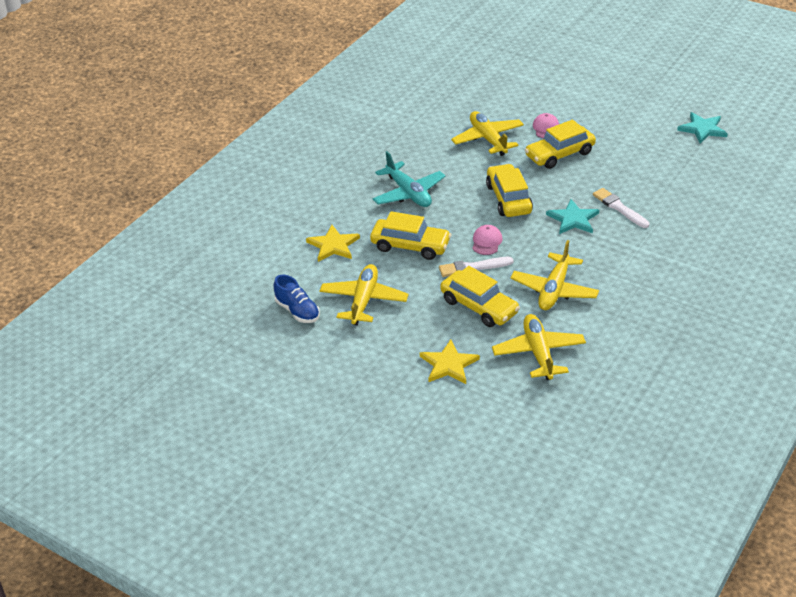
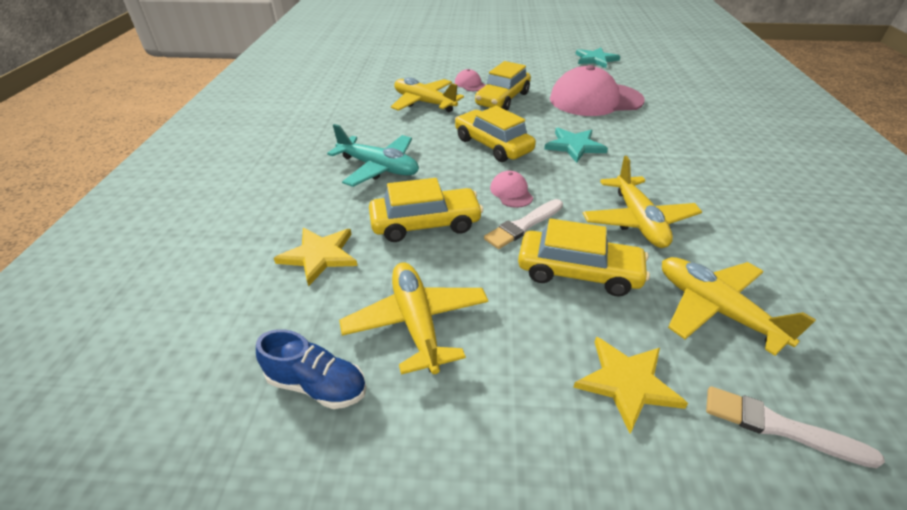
camera: 30 degrees left, 0 degrees up
(619, 208) = (603, 126): white brush -> white brush (779, 427)
(644, 179) = (595, 100): none -> pink cap

